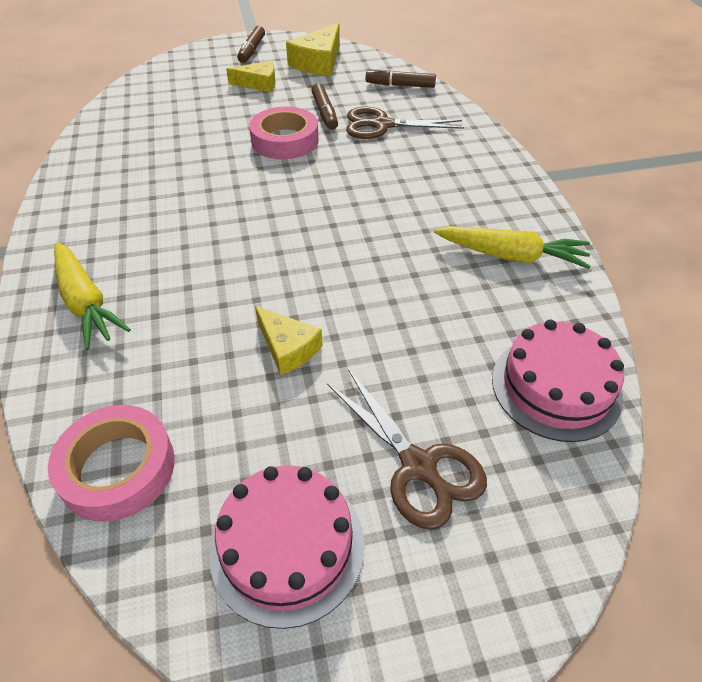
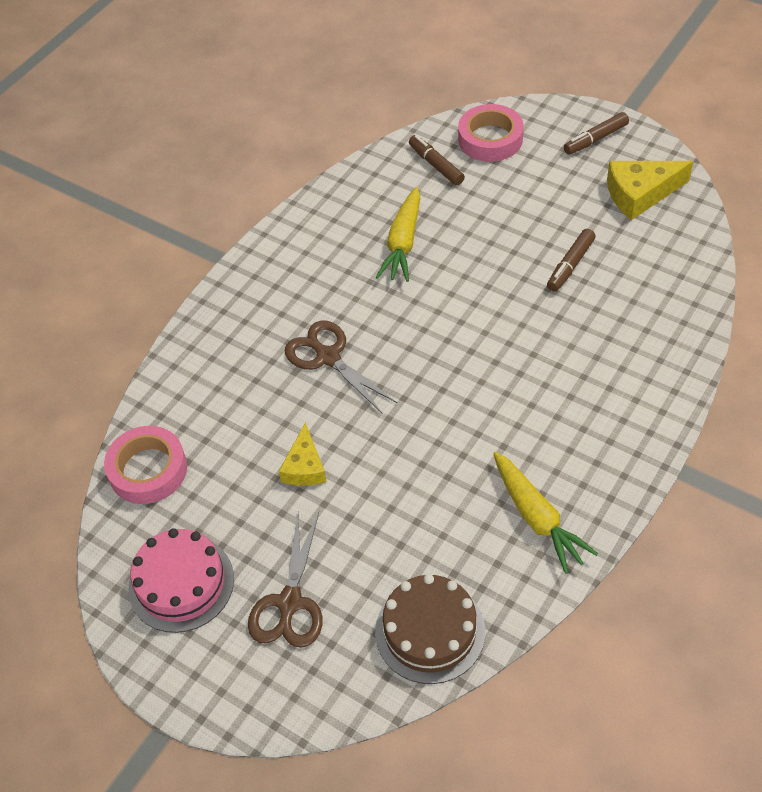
camera: 50 degrees right, 5 degrees up
(86, 302) = (227, 339): yellow carrot -> yellow carrot (403, 243)
(258, 84) = (553, 191): yellow cheese -> none
(285, 140) = (501, 276): pink tape -> pink tape (490, 139)
(382, 125) = (603, 313): brown scissors -> brown scissors (327, 357)
(400, 85) = (682, 274): brown marker -> brown marker (436, 165)
(556, 387) = (430, 631): pink cake -> brown cake

